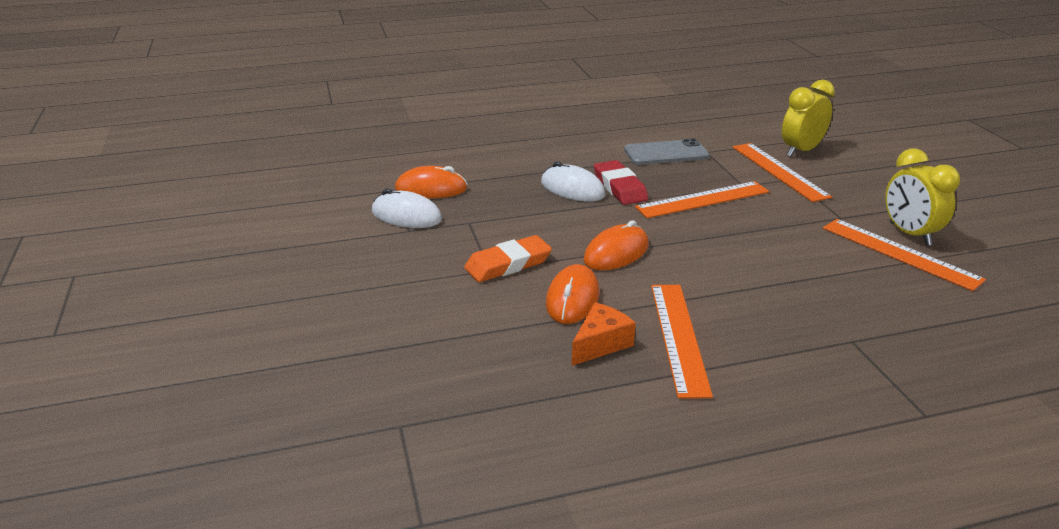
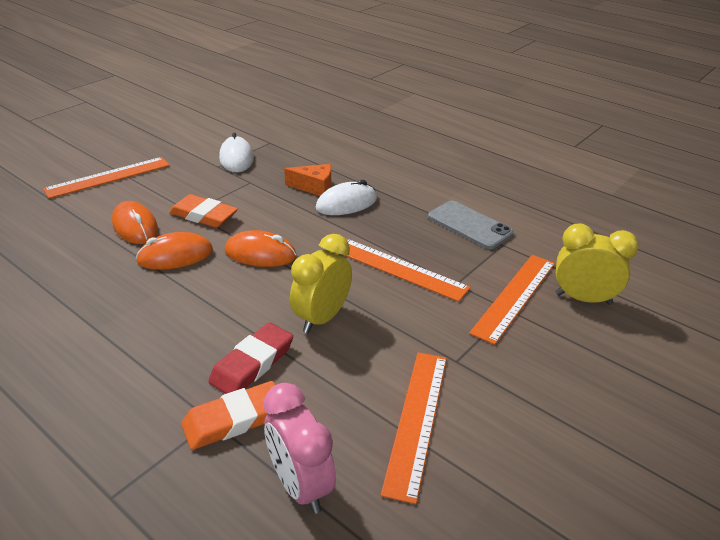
camera: 55 degrees right, 5 degrees up
(431, 189) = (284, 153): orange mouse -> orange mouse (135, 227)
(572, 189) = (346, 203): white mouse -> white mouse turned 60 degrees clockwise
(600, 344) = (121, 286): orange cheese -> orange cheese (314, 187)
(619, 187) = (374, 222): red eraser -> red eraser (252, 363)
(678, 337) = (154, 319): orange ruler -> orange ruler (108, 177)
(857, 329) = (234, 419): none -> orange eraser
(909, 234) = (470, 420): yellow clock -> yellow clock (322, 318)
(949, 320) = (300, 485): none -> pink clock

